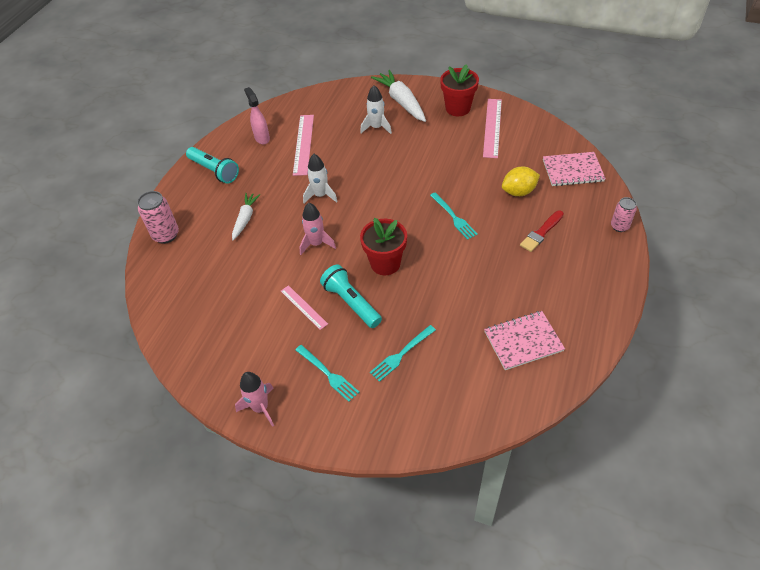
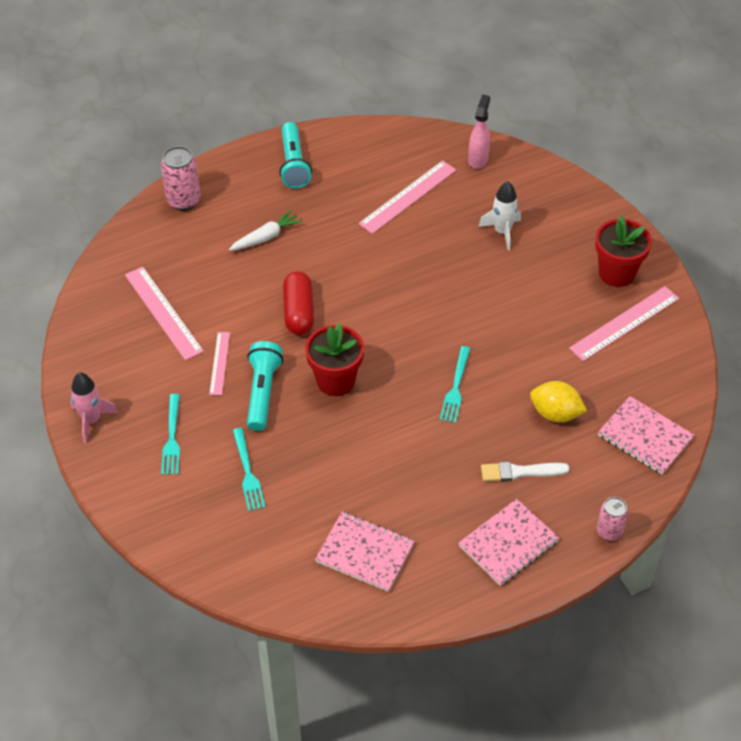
camera: 40 degrees right, 0 degrees up
(230, 306) = (163, 312): none -> pink ruler
(262, 138) = (376, 160): pink spray bottle -> pink spray bottle (478, 159)
(316, 244) = (298, 312): pink rocket -> red capsule
(321, 195) = (359, 266): white rocket -> none
(401, 102) = (566, 221): white carrot -> none
(401, 355) = (248, 473): turquoise fork -> turquoise fork turned 105 degrees counterclockwise
(541, 233) = (520, 472): red brush -> white brush
(585, 272) = (508, 544): none -> pink notebook

